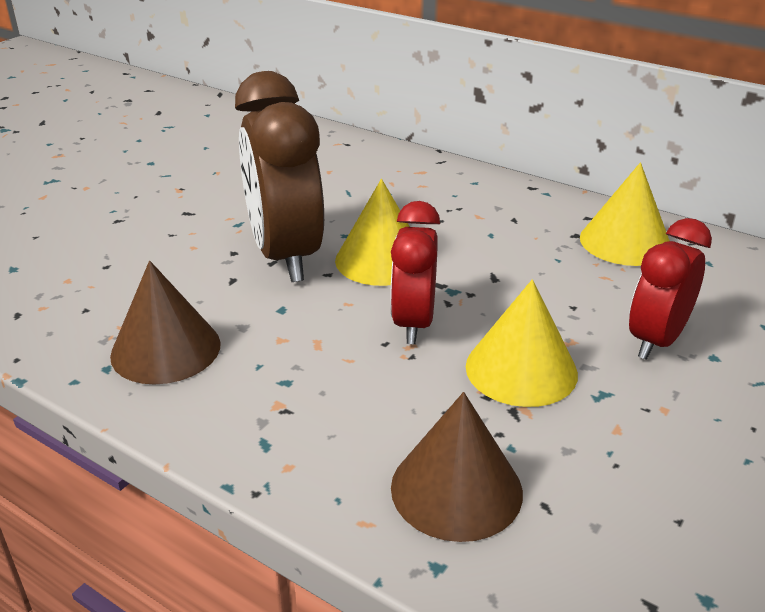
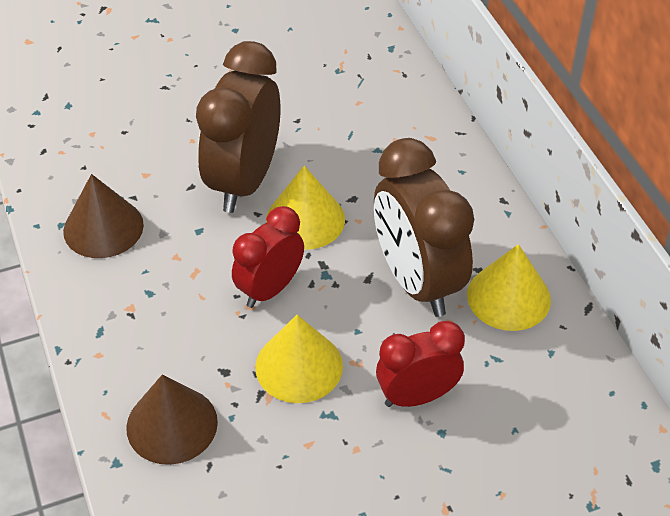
camera: 35 degrees right, 15 degrees up
(539, 262) = (417, 281): none -> brown clock

